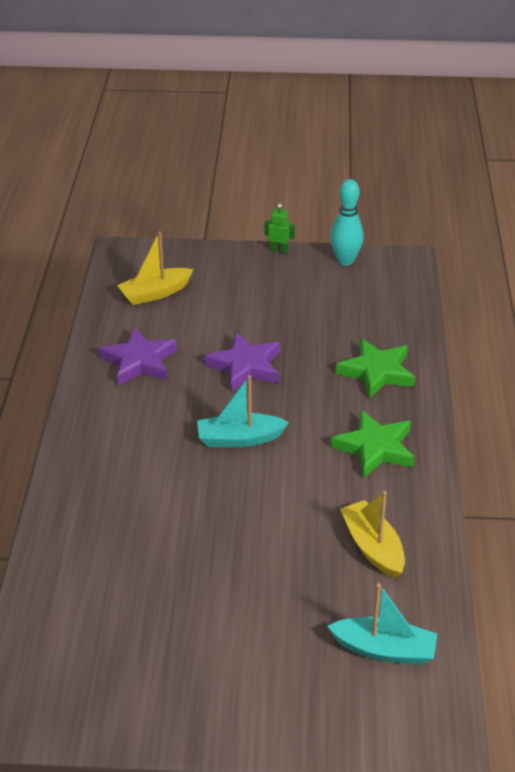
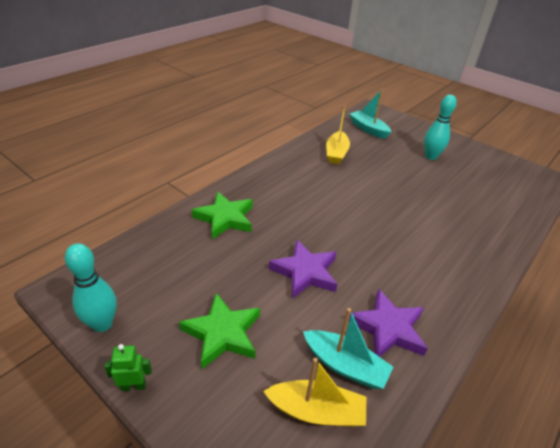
camera: 145 degrees left, 0 degrees up
(232, 639) = (430, 157): none -> turquoise bowling pin
(239, 439) = (356, 227): turquoise boat -> turquoise boat (345, 365)
(279, 250) = (133, 386): green robot -> green robot turned 120 degrees clockwise
(375, 448) = (283, 184): green star -> green star (222, 333)

